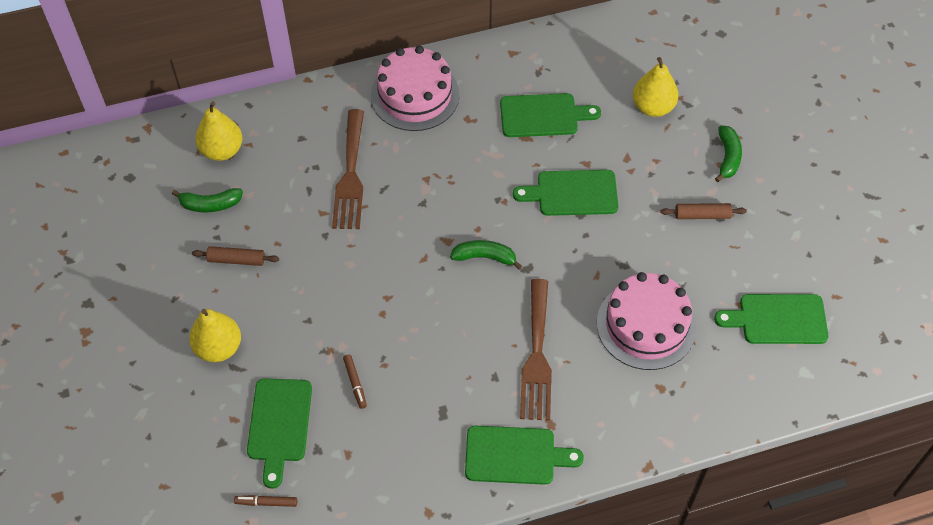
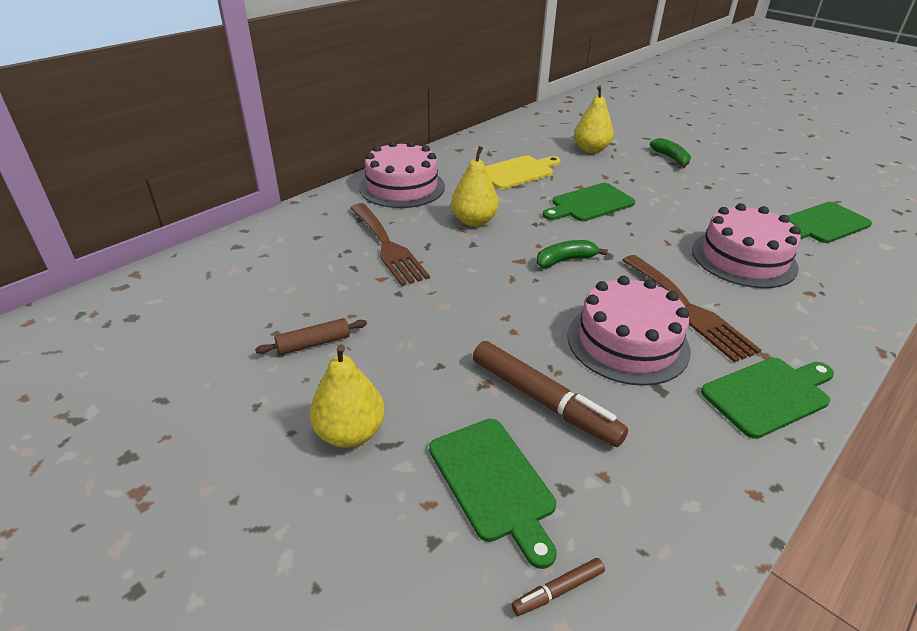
camera: 30 degrees left, 20 degrees down
(210, 204) = (249, 309): green banana -> none
(222, 150) = (236, 266): yellow pear -> yellow pear (474, 221)
(355, 383) = (543, 401): brown marker -> brown marker, size x2.22
(457, 363) = (627, 342): none -> pink cake
(543, 115) = (518, 172): green cutting board -> yellow cutting board
(702, 215) = (695, 188): brown rolling pin -> none

